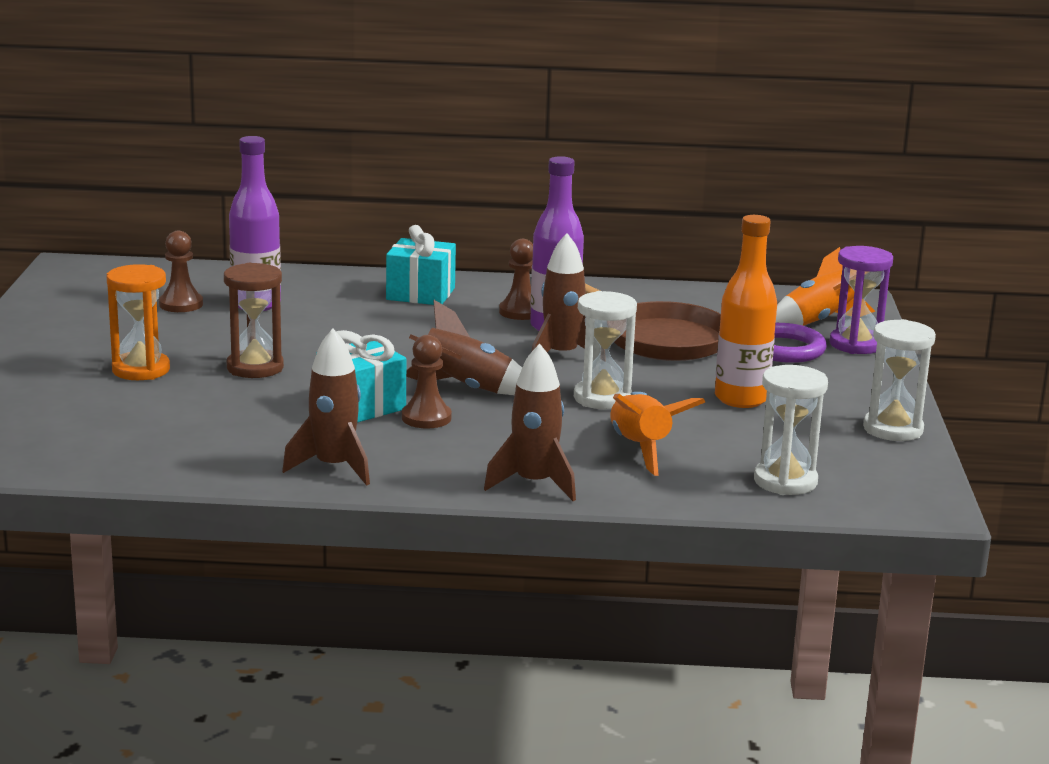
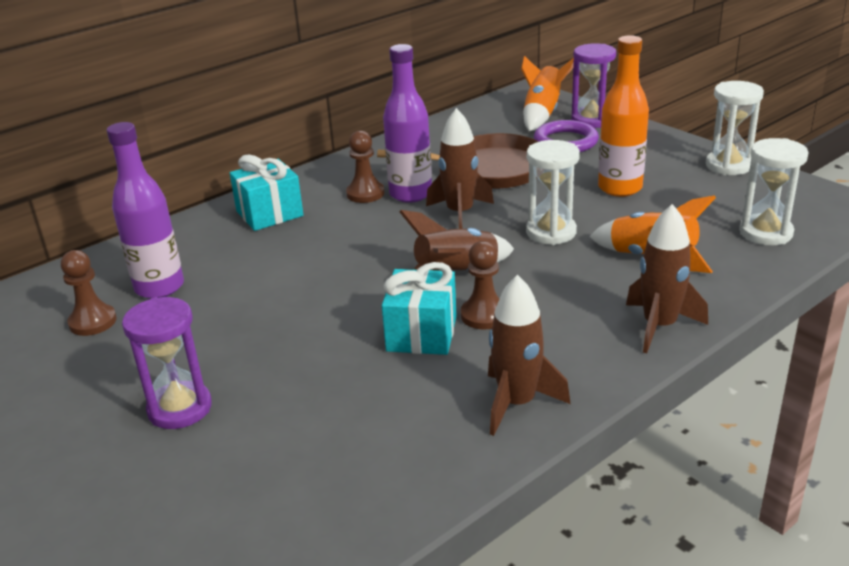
camera: 40 degrees left, 10 degrees up
(141, 370) = (180, 408): orange hourglass -> purple hourglass
(255, 368) = (273, 347): brown hourglass -> none

